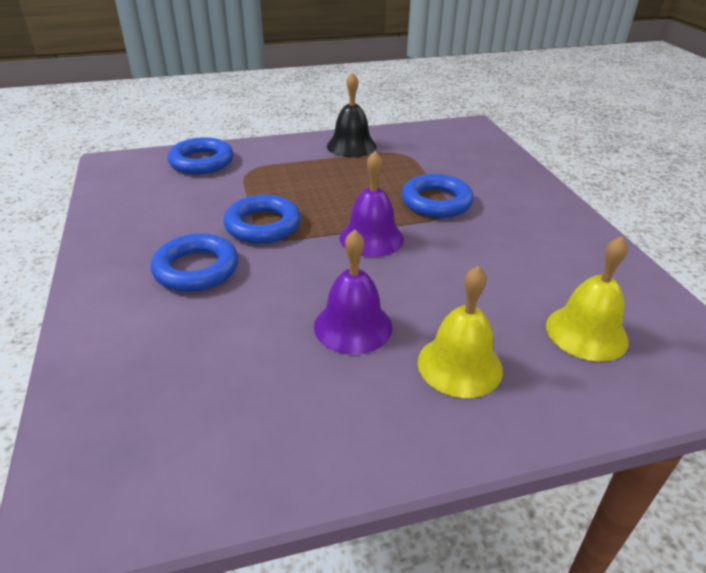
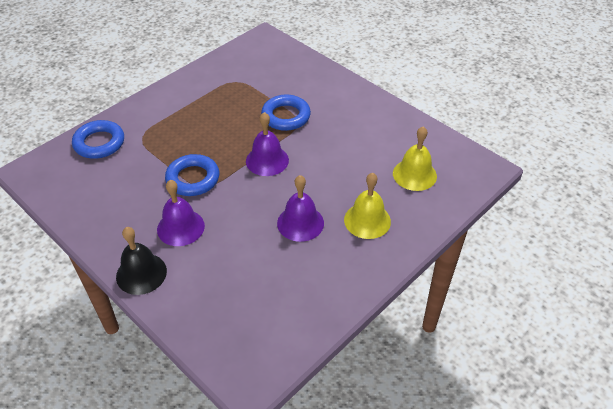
camera: 30 degrees left, 10 degrees up
(196, 269) = (180, 227): blue ring -> purple bell
(351, 146) = (195, 87): black bell -> black bell (141, 273)

